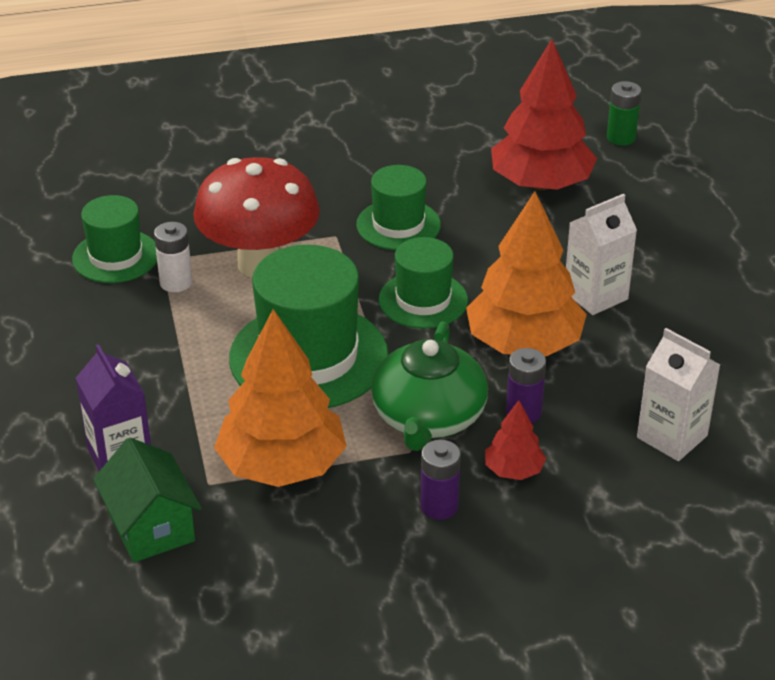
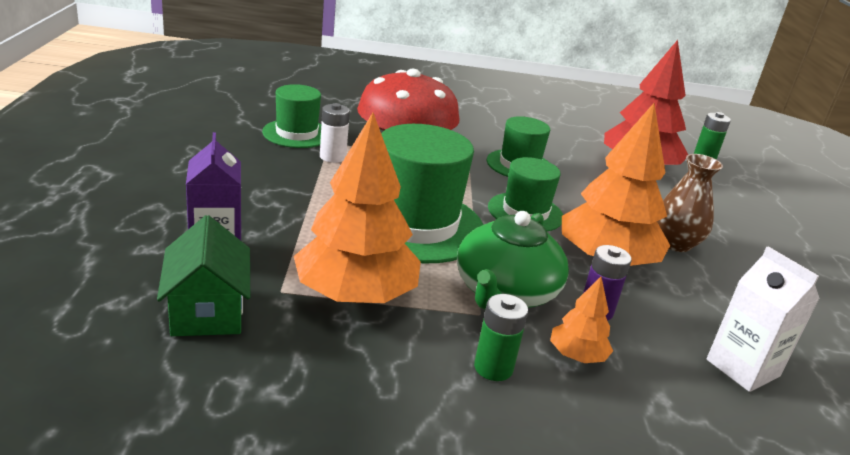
camera: 10 degrees right, 10 degrees down
(439, 506) = (493, 368): purple battery -> green battery
(513, 470) = (577, 356): red tree -> orange tree
(595, 295) = (675, 243): white carton -> brown vase

